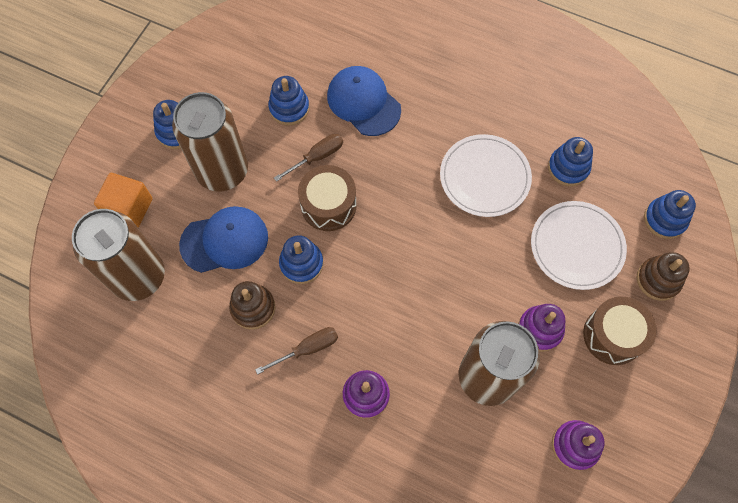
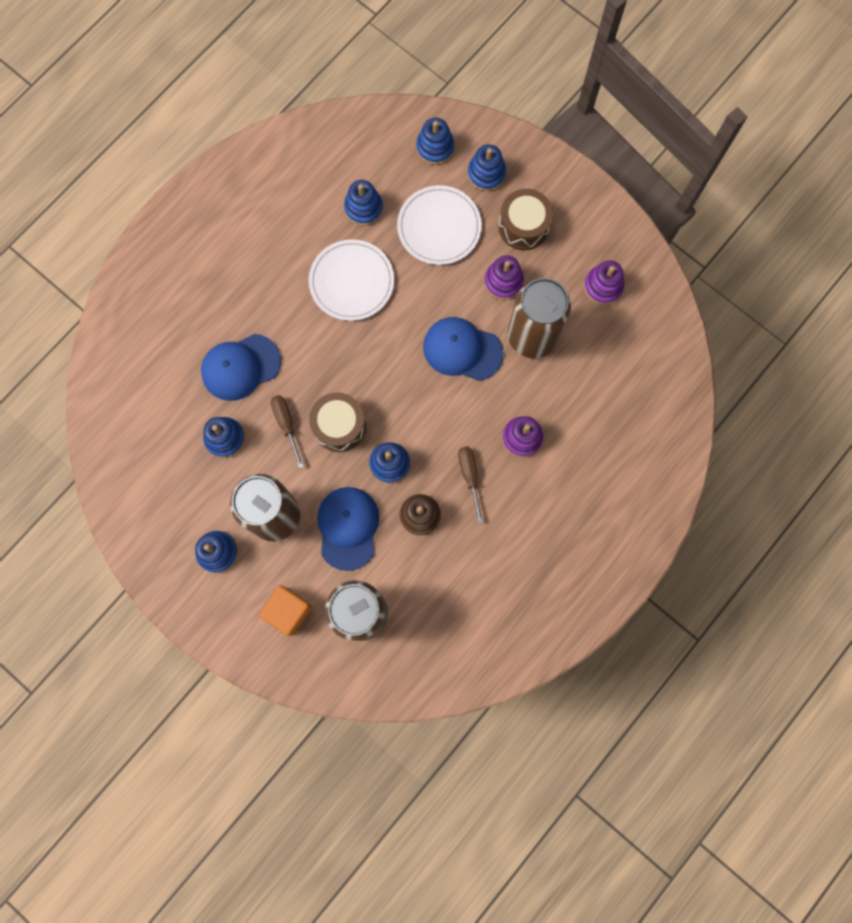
camera: 75 degrees left, 10 degrees up
(447, 305) = (462, 350): none -> blue cap
(658, 280) = (486, 174): brown stacking toy -> blue stacking toy

